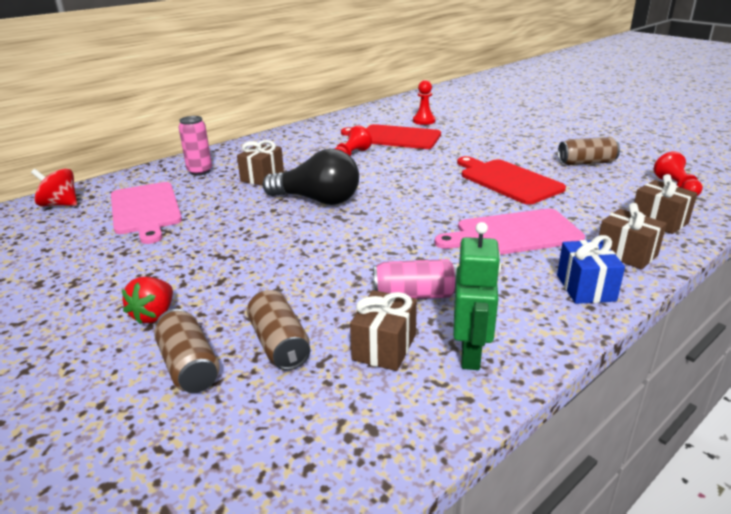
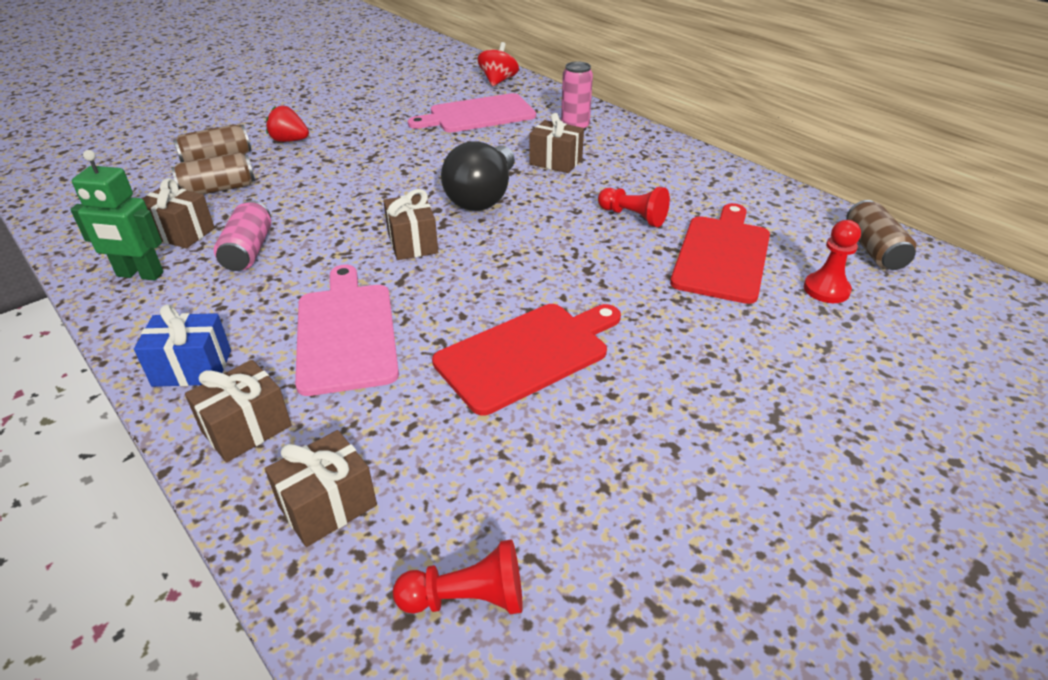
camera: 90 degrees right, 10 degrees up
(391, 221) = (413, 243): none -> brown gift
(586, 163) = (611, 478): brown can -> brown can (873, 250)

